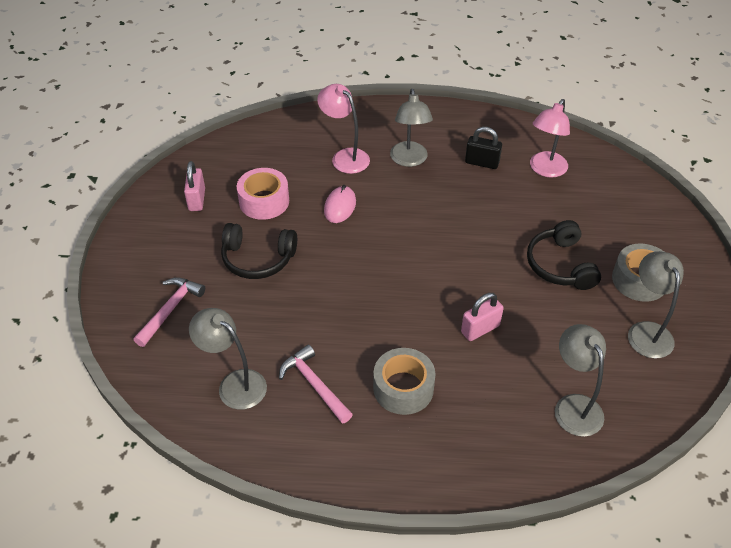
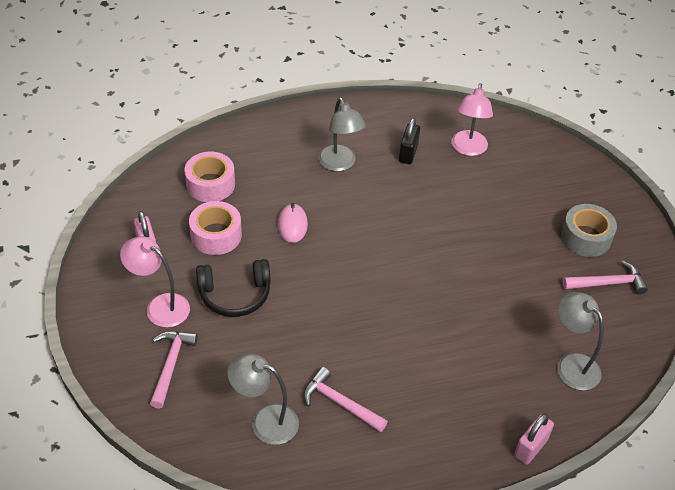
camera: 20 degrees left, 0 degrees up
(279, 155) = (210, 184): none -> pink tape
(345, 157) = (276, 173): pink lamp -> pink lamp (160, 306)
(403, 388) = (421, 386): grey tape -> none
(480, 329) = (467, 315): pink padlock -> pink padlock (530, 448)
(482, 163) = (408, 153): black padlock -> black padlock turned 75 degrees counterclockwise
(560, 265) = (514, 238): black headphones -> none
(646, 331) = (607, 283): grey lamp -> pink hammer

